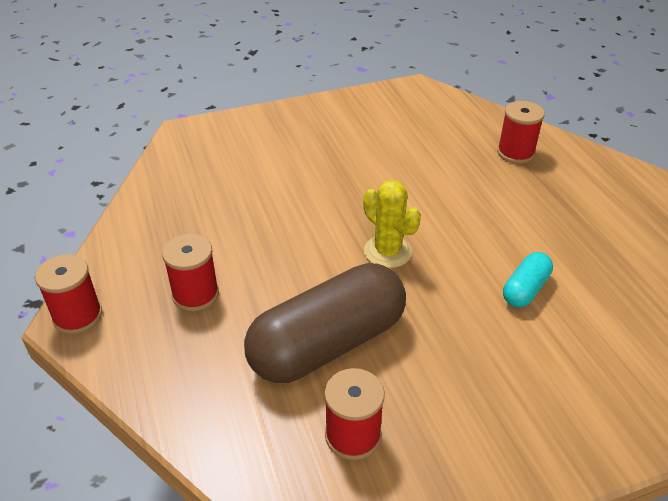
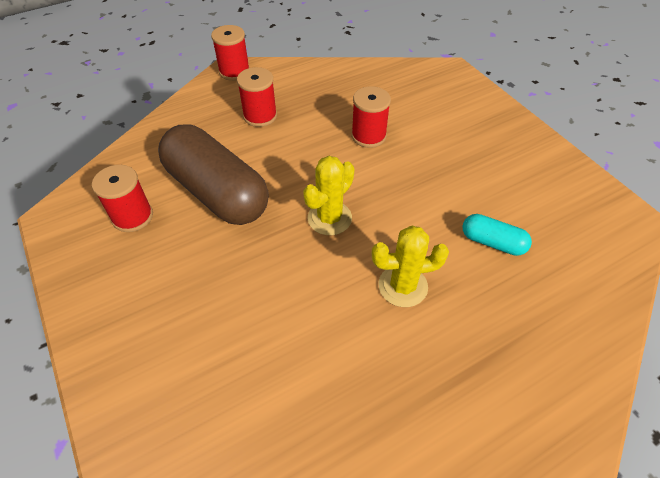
camera: 80 degrees right, 10 degrees up
(476, 216) = (402, 286): none -> yellow cactus
(515, 153) = (541, 325): red spool -> red spool (368, 136)
(525, 289) = (297, 331): turquoise capsule -> turquoise capsule (492, 242)

